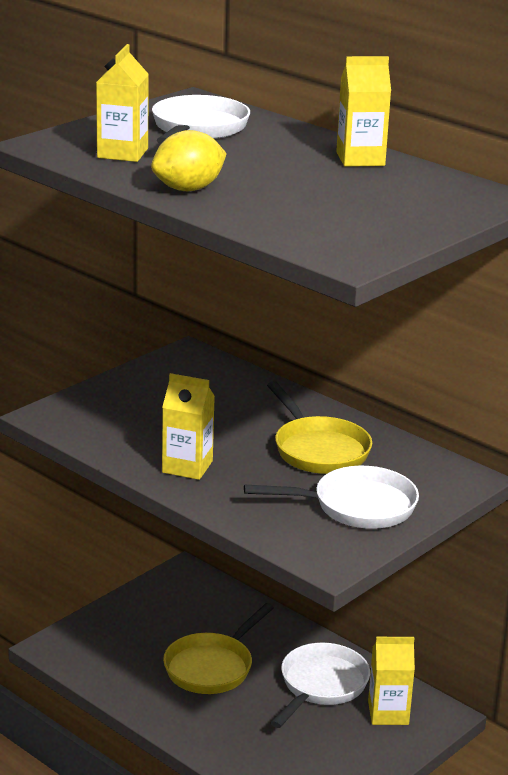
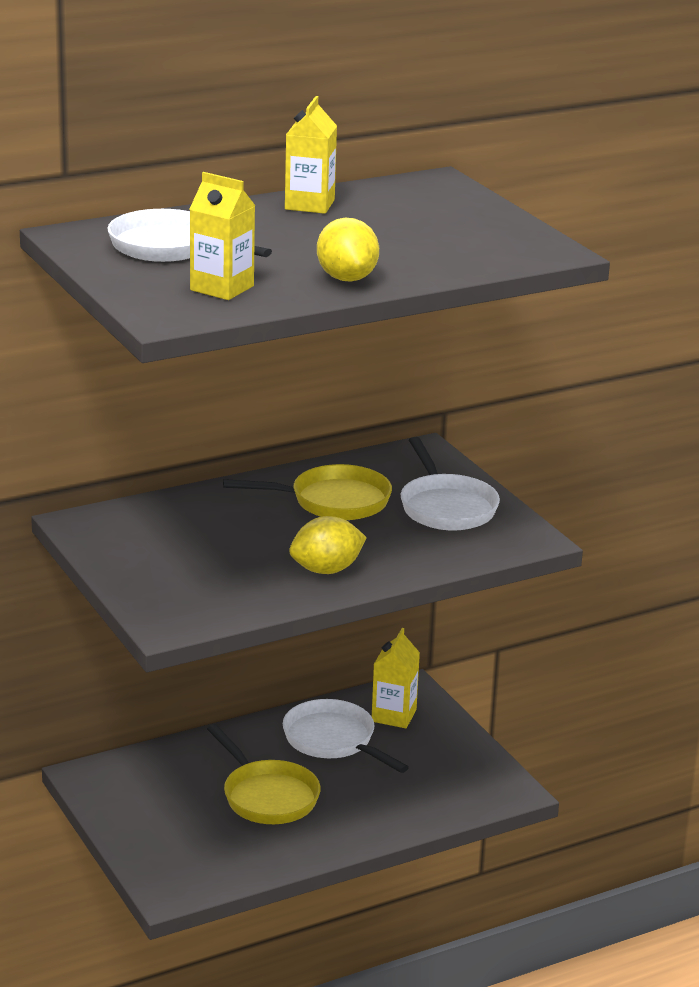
camera: 70 degrees left, 0 degrees up
(187, 467) = (326, 570): yellow carton -> yellow lemon
(357, 506) = (446, 507): white pan -> white pan turned 150 degrees clockwise

